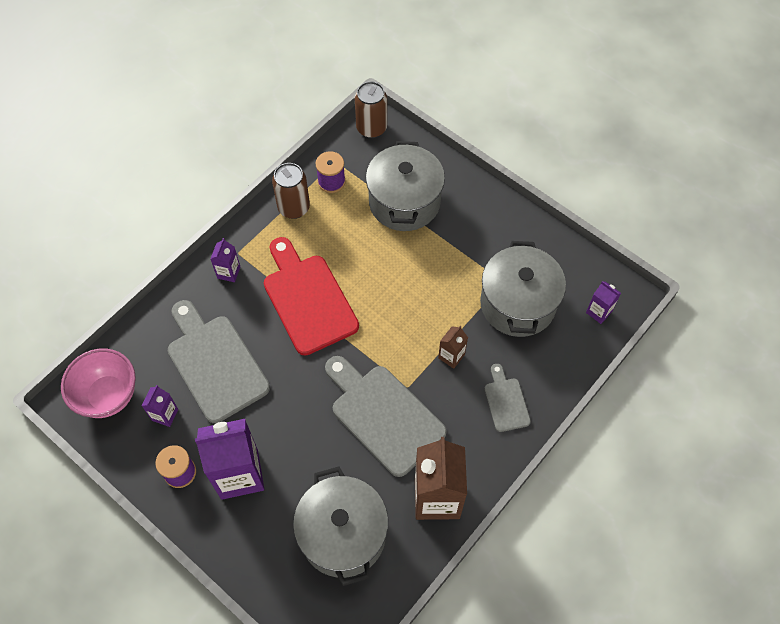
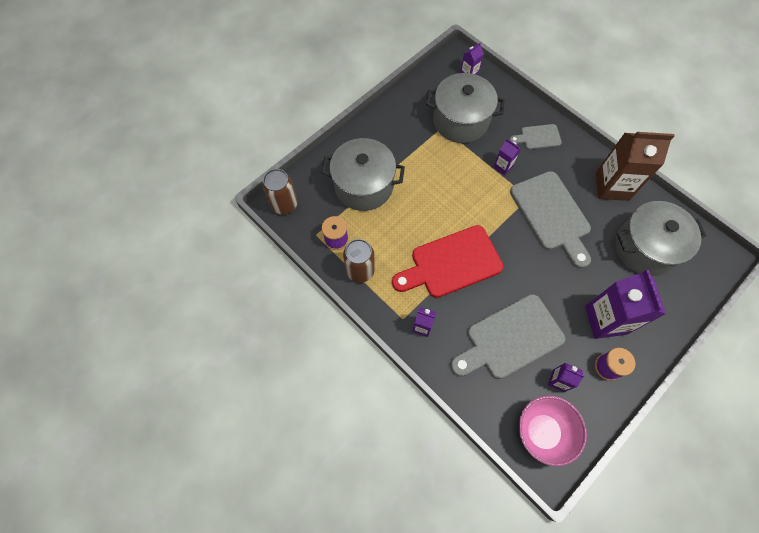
camera: 85 degrees left, 5 degrees up
(383, 415) = (552, 215): grey cutting board -> grey cutting board turned 75 degrees counterclockwise
(451, 356) = (503, 167): brown carton -> purple carton

